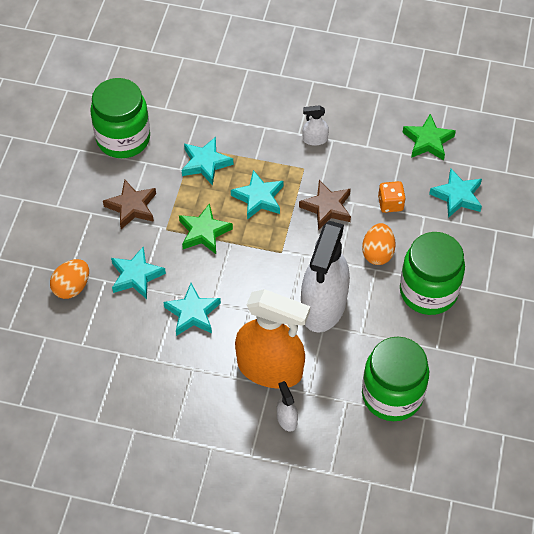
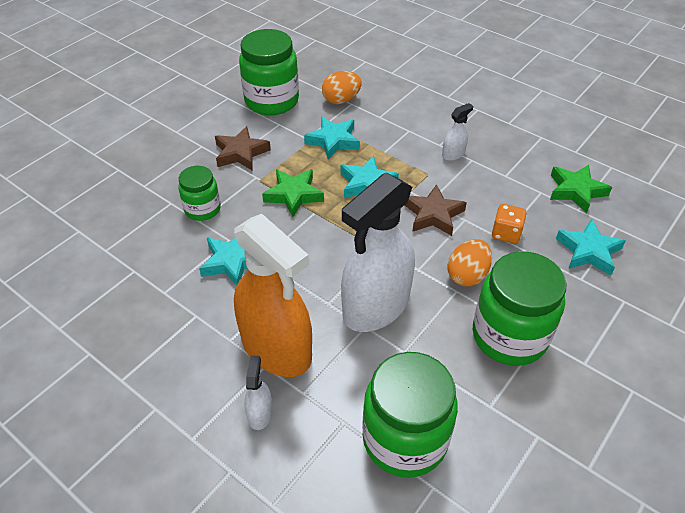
camera: 25 degrees right, 10 degrees down
(72, 287) = (137, 198): orange egg -> orange egg (341, 100)
(136, 276) = (202, 209): turquoise star -> green jar
(315, 139) = (453, 154): white spray bottle -> white spray bottle turned 120 degrees clockwise

